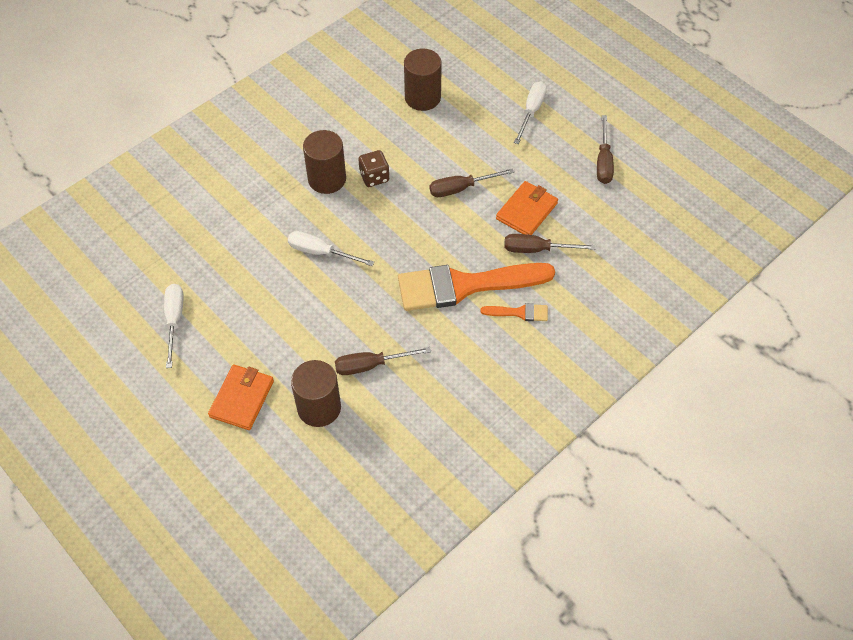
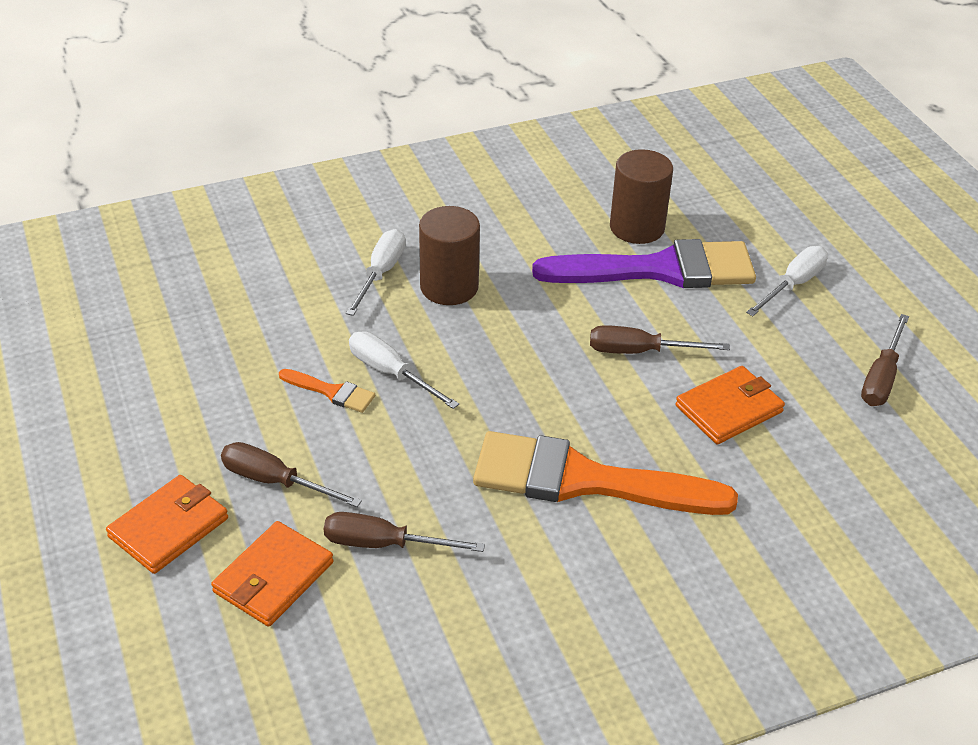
camera: 20 degrees right, 15 degrees down
(174, 320) = (138, 397): white screwdriver -> white screwdriver (381, 273)
(319, 407) = (273, 577): brown cylinder -> orange wallet
(374, 177) = (518, 303): brown dice -> none
(449, 125) = (659, 269): none -> purple brush
(519, 312) = (654, 544): orange brush -> orange brush (331, 392)
(537, 249) = (722, 465): brown screwdriver -> brown screwdriver (275, 481)

